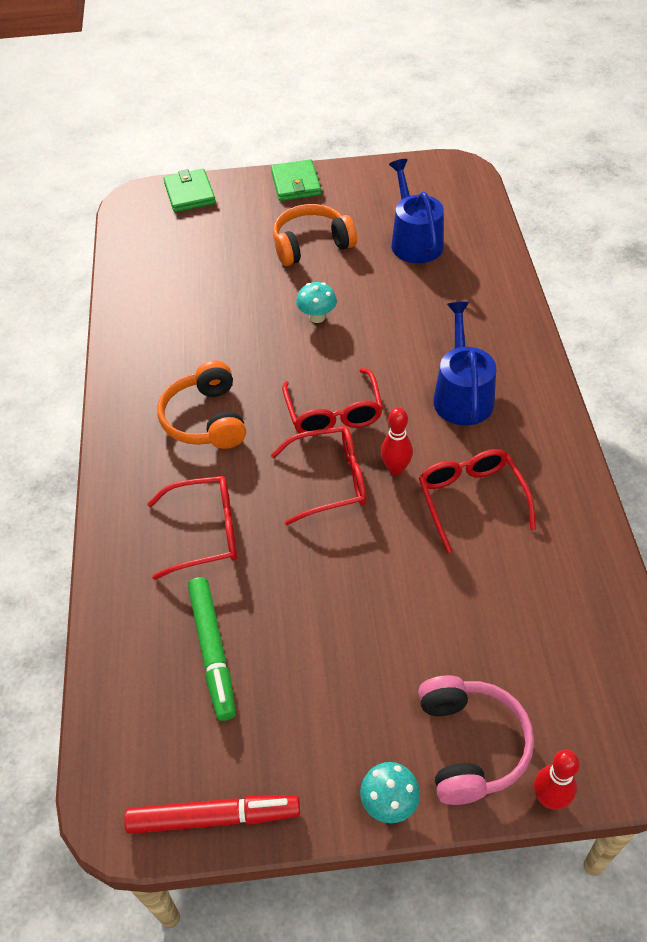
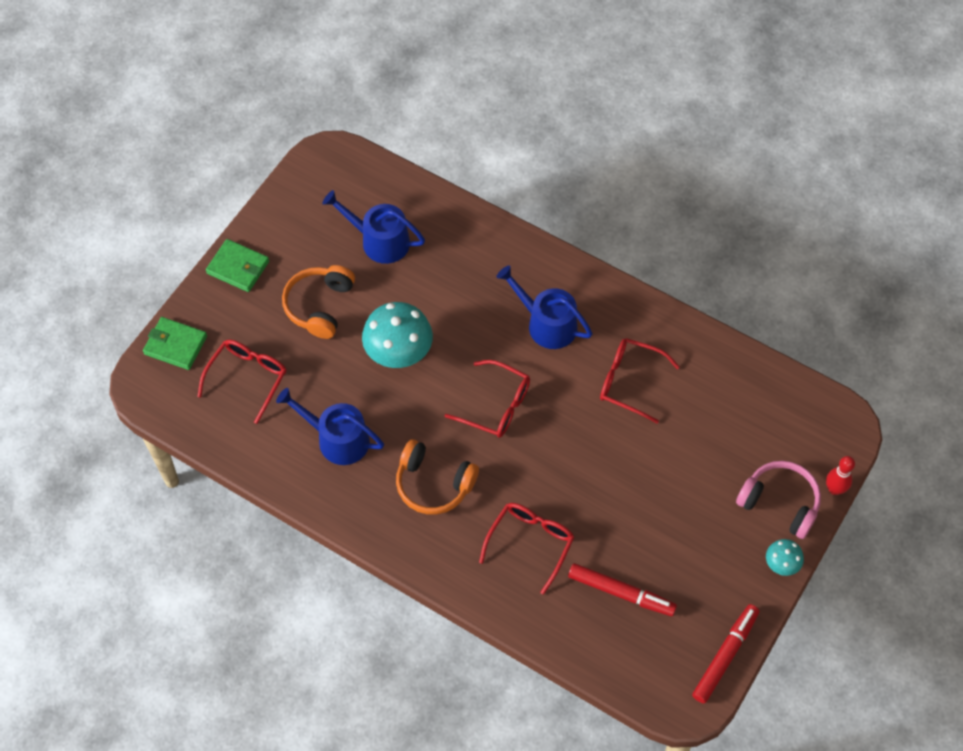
camera: 55 degrees left, 10 degrees up
(192, 330) = (337, 439): none -> blue watering can
(212, 651) = (621, 593): green marker -> red marker
(317, 317) = (399, 354): turquoise mushroom -> turquoise mushroom, size x1.98
(330, 481) = (550, 447): red glasses -> red glasses (247, 378)
(396, 469) = (572, 404): red bowling pin -> none

